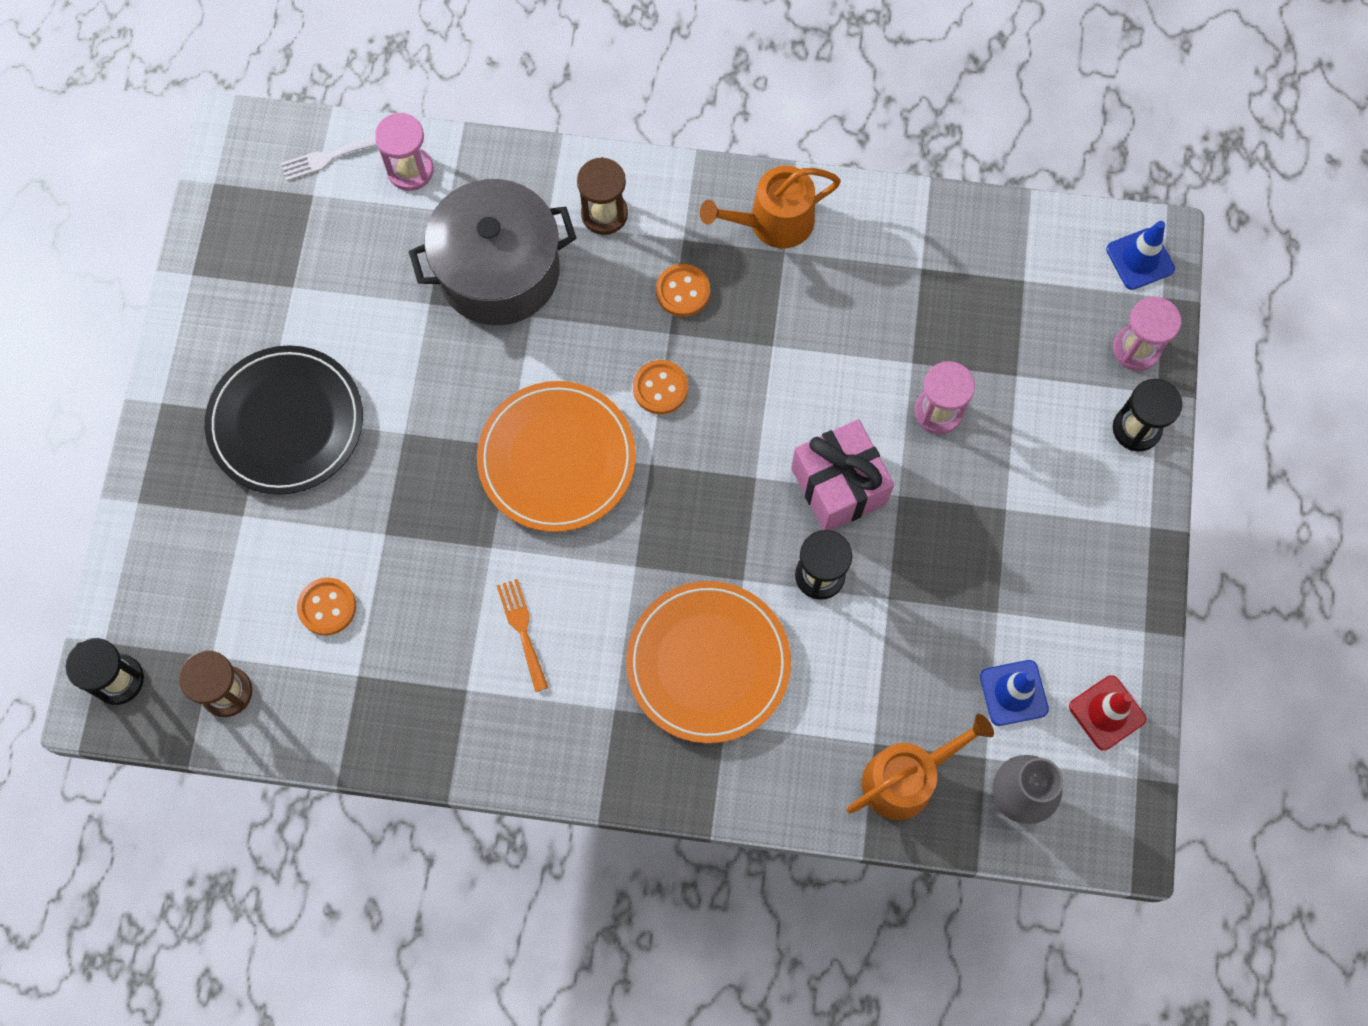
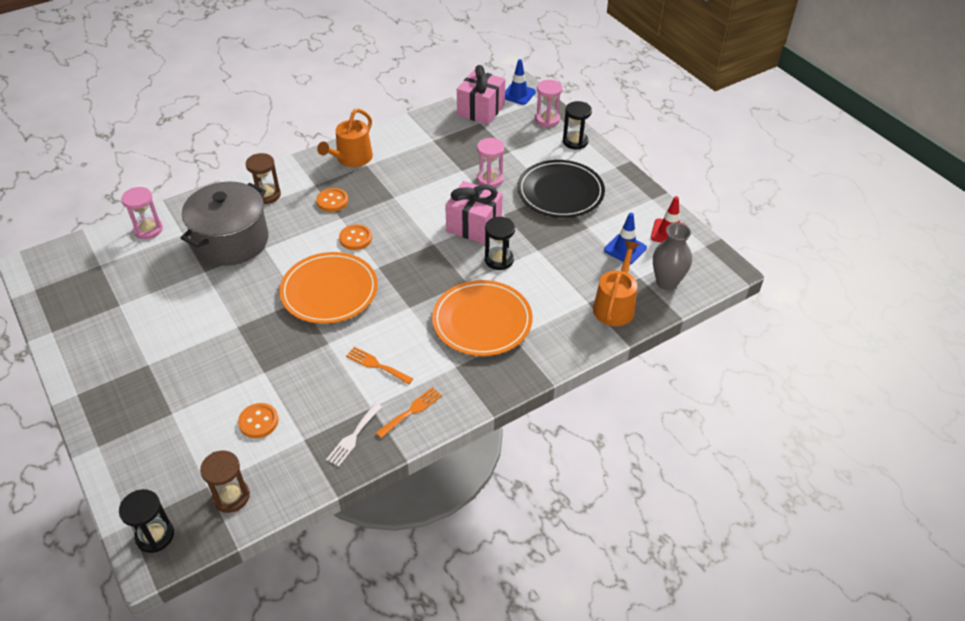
camera: 40 degrees left, 25 degrees down
(286, 422) = (163, 360): black plate -> black plate (560, 192)
(329, 157) = (97, 247): white fork -> white fork (353, 437)
(508, 734) = (411, 411): none -> orange fork
(1049, 254) = (481, 110): none -> pink gift

